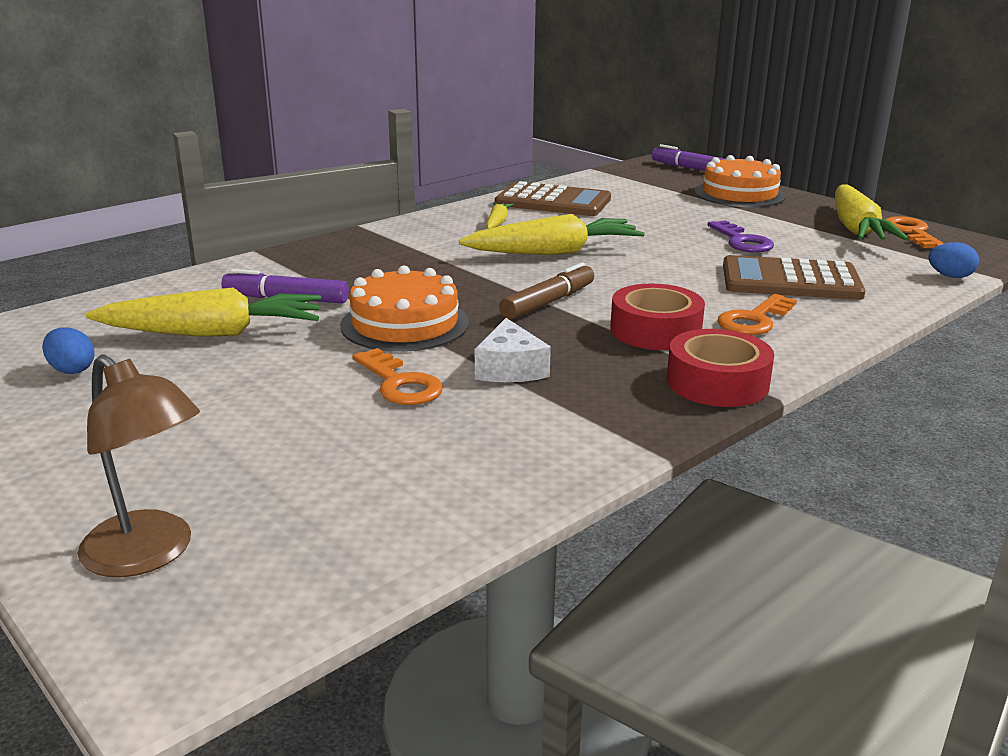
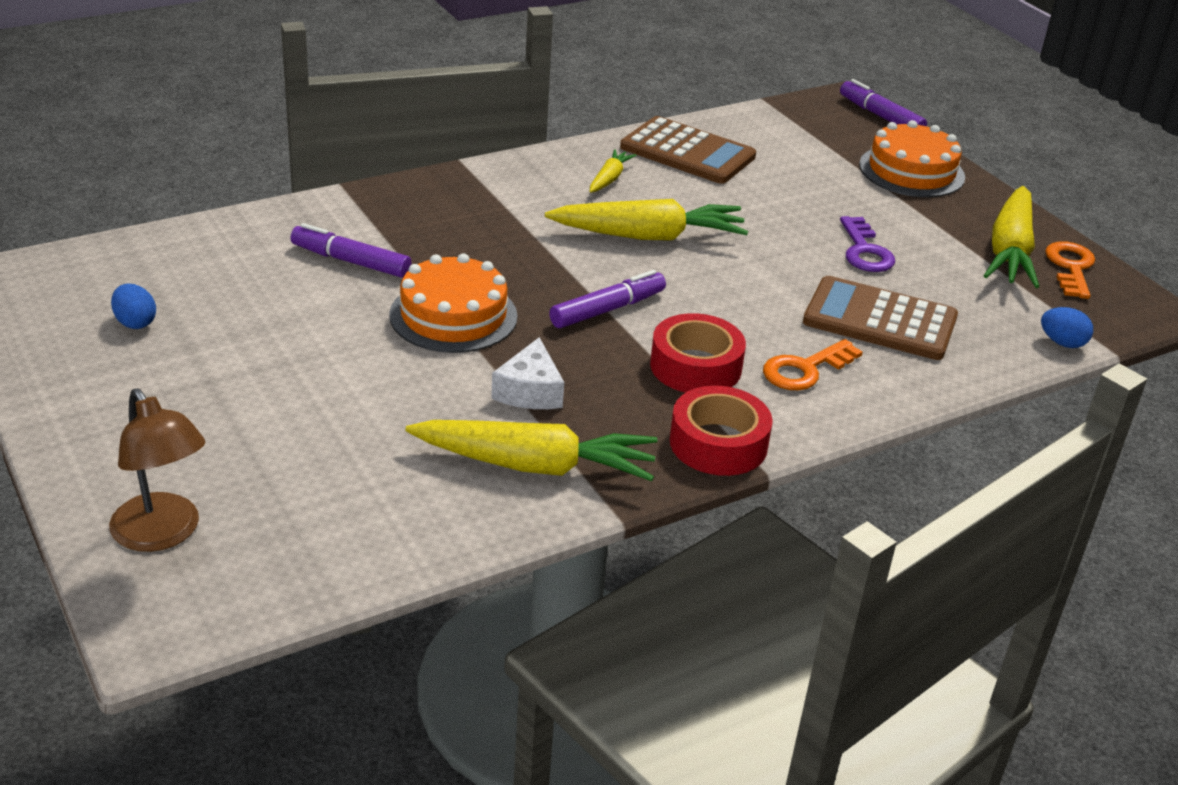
camera: 10 degrees right, 10 degrees up
(213, 333) = (270, 297): yellow carrot -> yellow carrot (535, 465)
(399, 383) = (420, 391): orange key -> none
(548, 302) = (607, 309): brown marker -> purple marker

